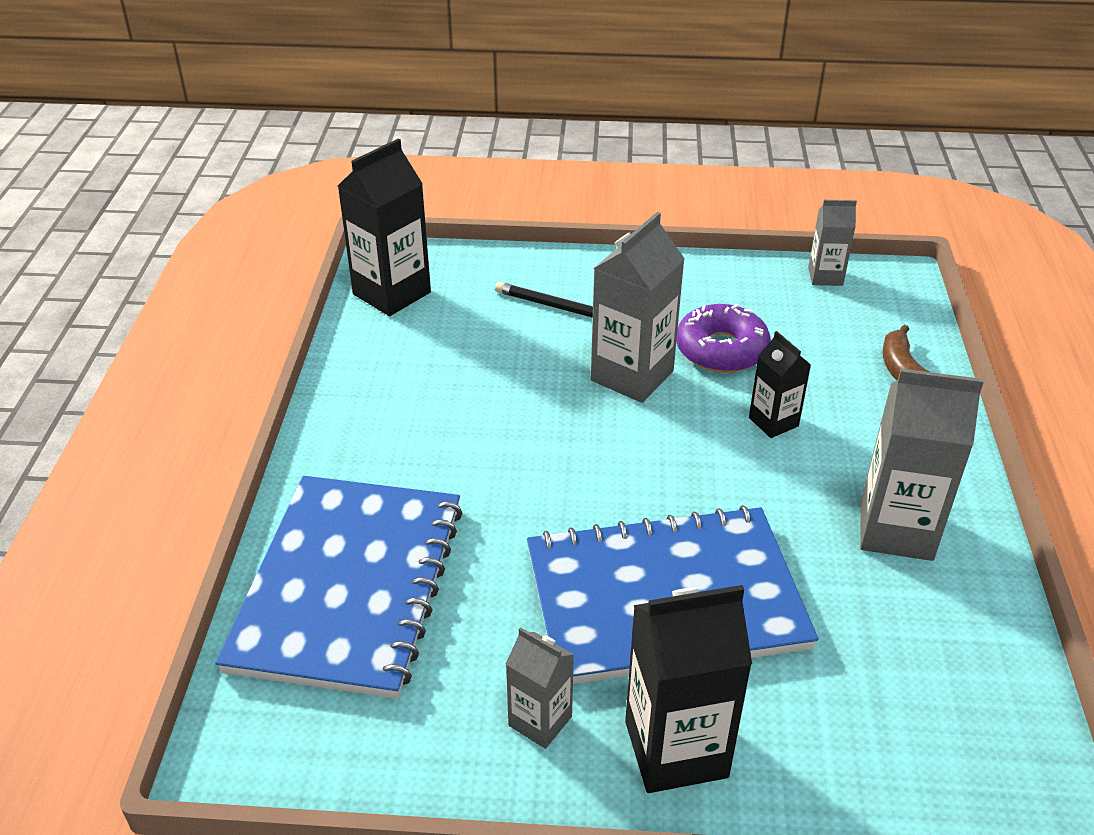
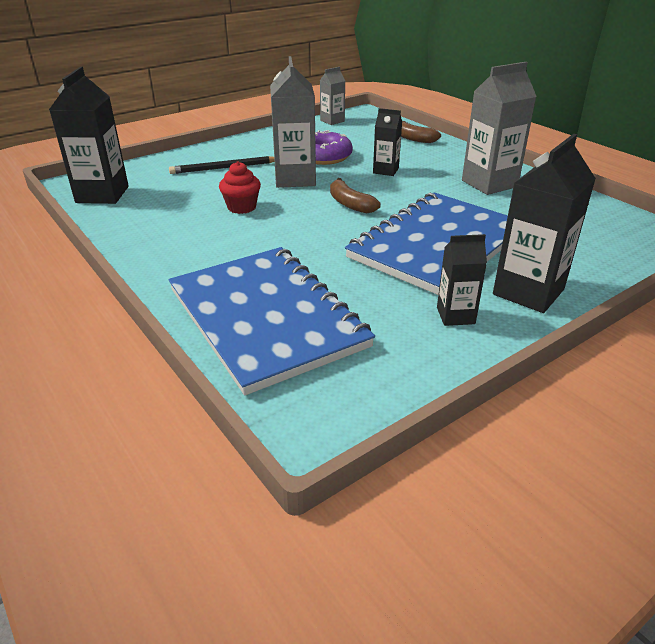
camera: 40 degrees left, 5 degrees down
(511, 395) = (242, 207): none -> red cupcake
(540, 721) = (455, 315): grey carton -> black carton
(646, 461) = (350, 204): none -> brown banana

